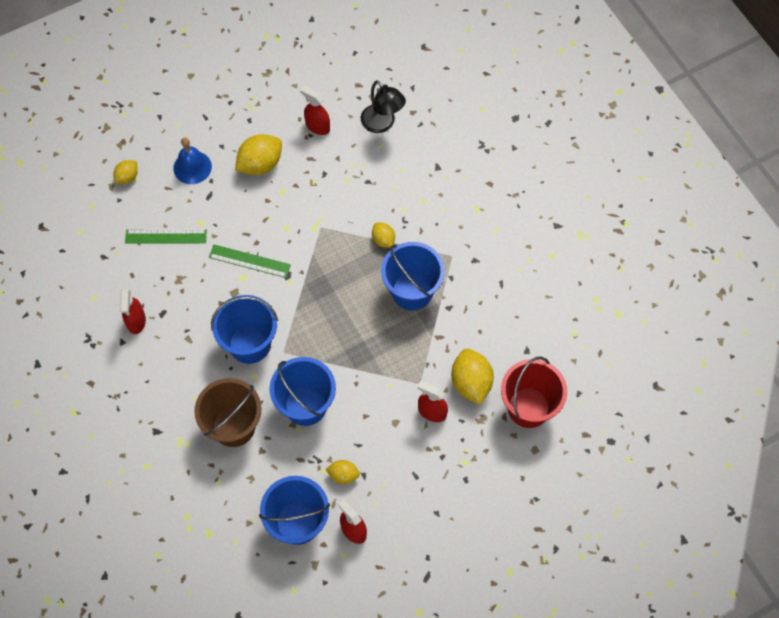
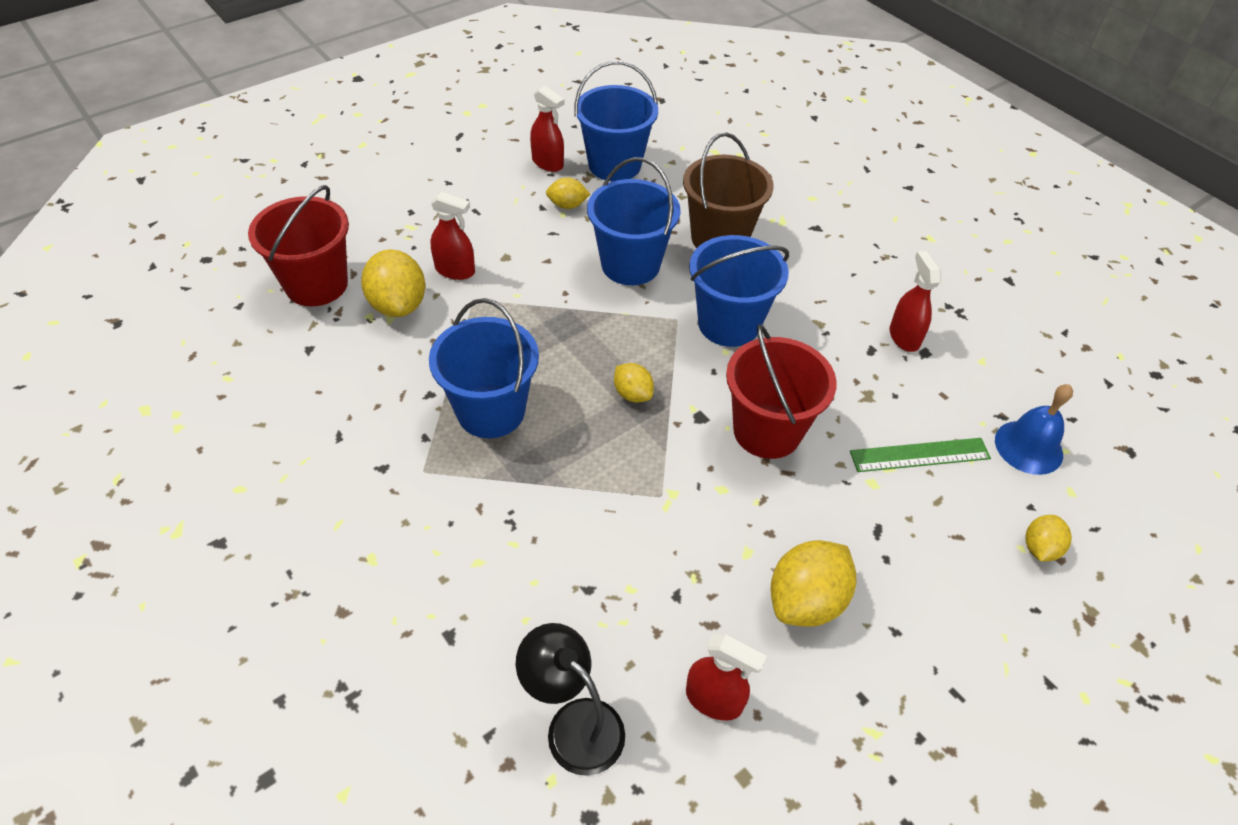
camera: 170 degrees right, 15 degrees down
(192, 167) = (932, 580): blue bell -> blue bell (1028, 447)
(249, 261) = (767, 431): green ruler -> red bucket
(383, 240) = (546, 485): yellow lemon -> yellow lemon (632, 394)

